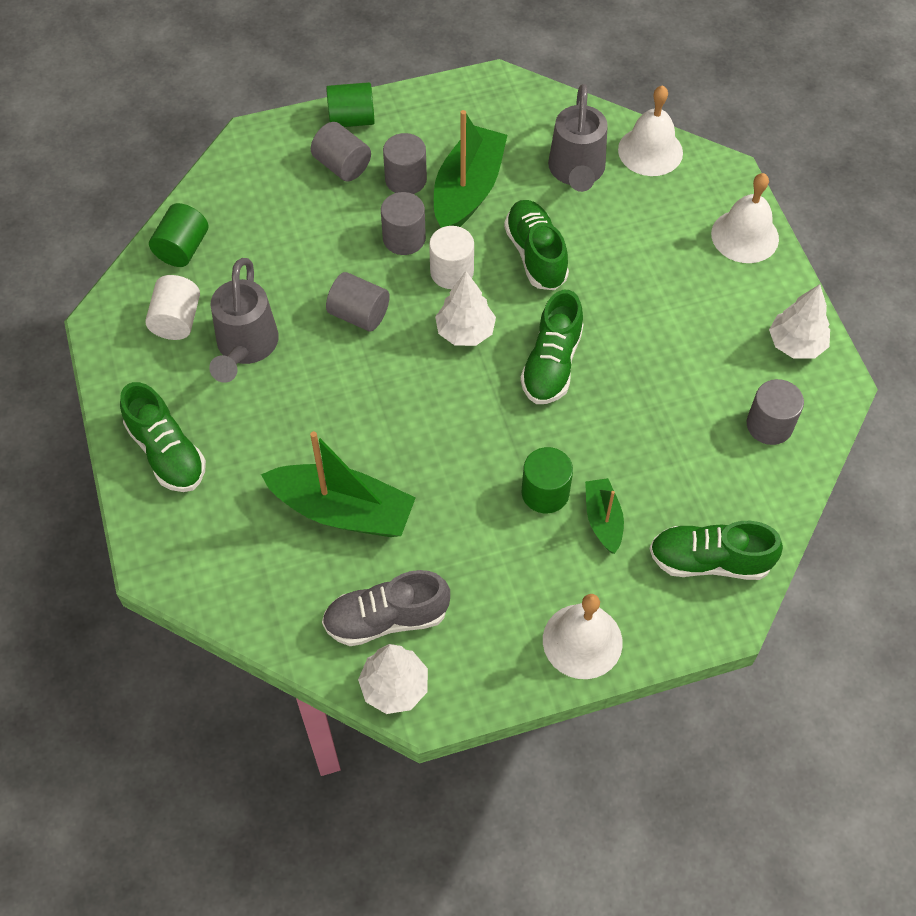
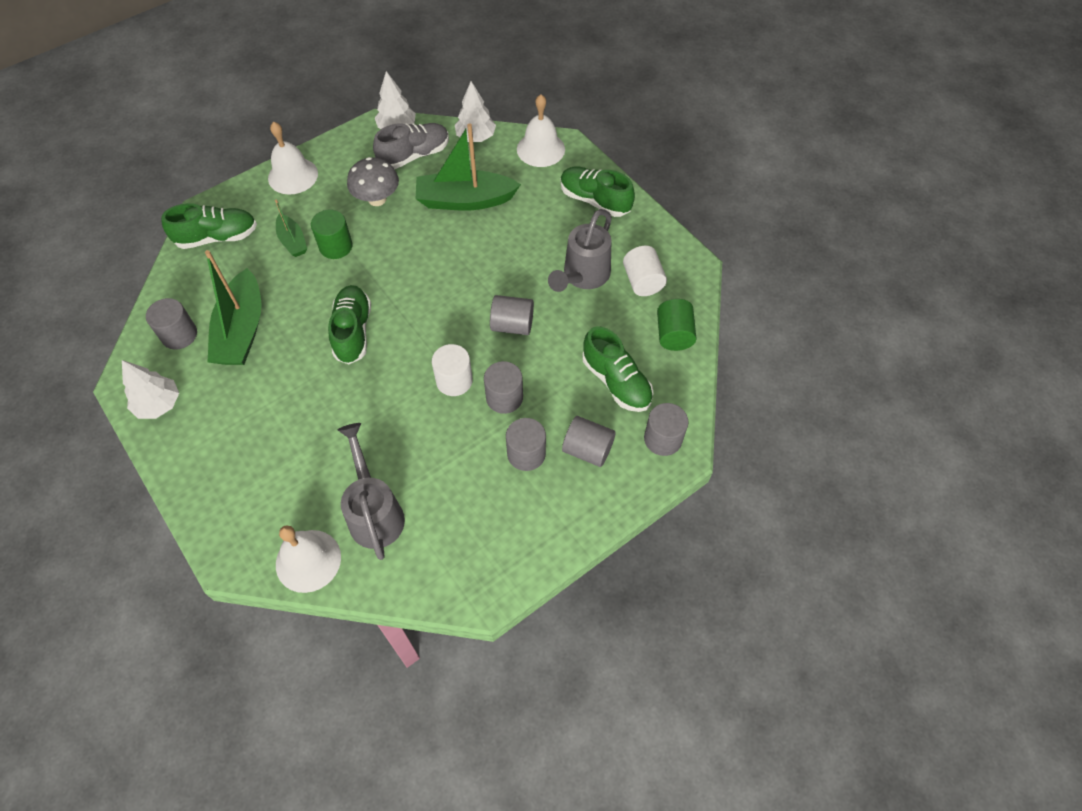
camera: 160 degrees right, 0 degrees up
(245, 348) = (582, 277): grey watering can -> grey watering can turned 135 degrees counterclockwise
(262, 153) = (663, 439): none -> grey cylinder
(352, 119) = (603, 501): green cylinder -> none
(465, 331) = (426, 336): white tree -> white tree (476, 137)
(467, 554) = (377, 199): none -> grey mushroom
(468, 191) = (467, 460): green boat -> green boat (242, 330)
(536, 255) = (389, 417): green shoe -> green shoe (616, 382)
(745, 236) = (207, 493): white bell -> white bell (540, 149)

